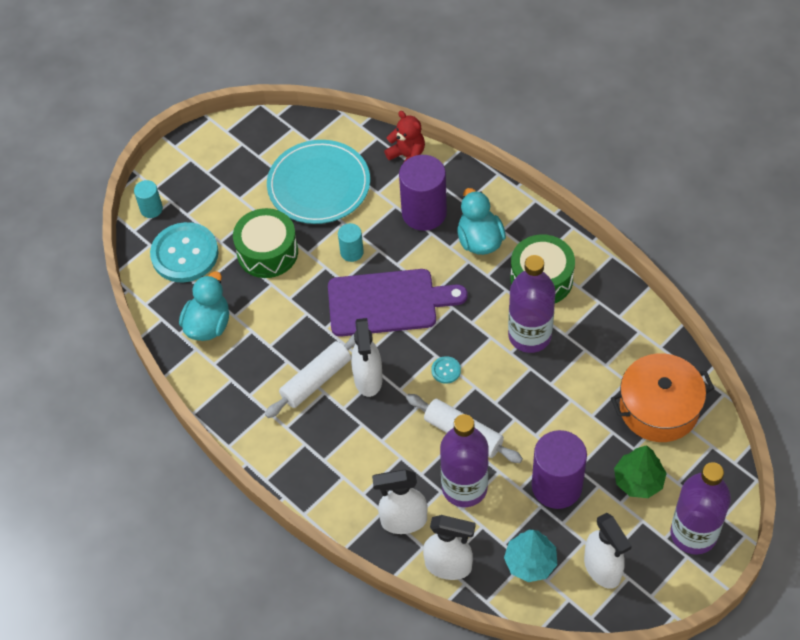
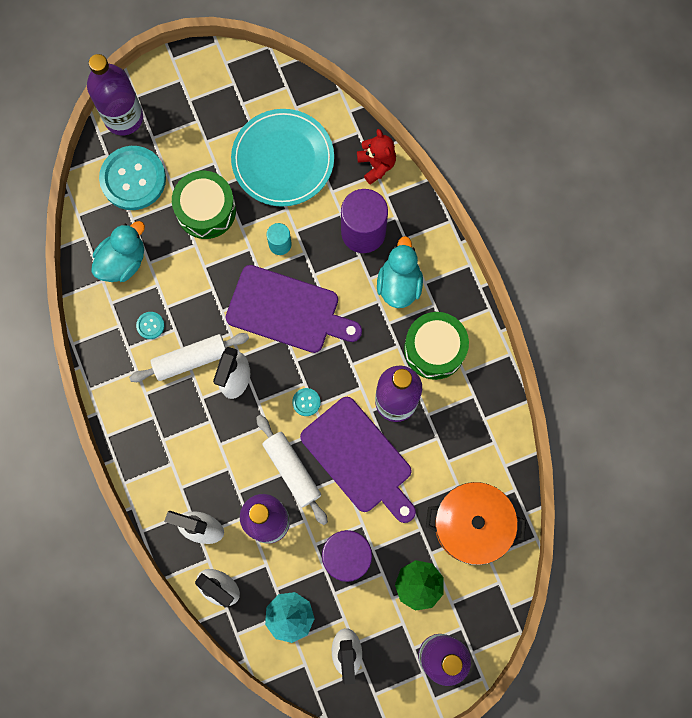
camera: 20 degrees right, 20 degrees up
(151, 209) = (124, 118): turquoise cylinder -> purple bottle
(262, 367) = (150, 325): none -> turquoise button
(522, 397) = (359, 458): none -> purple cutting board

